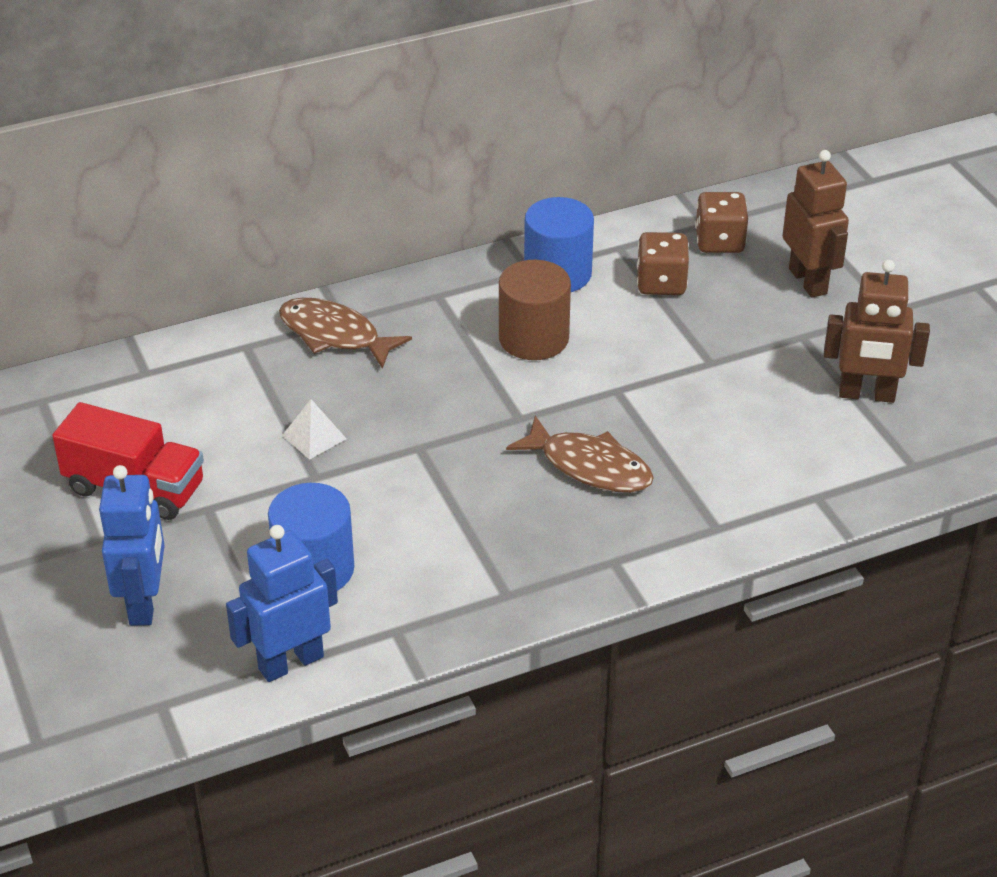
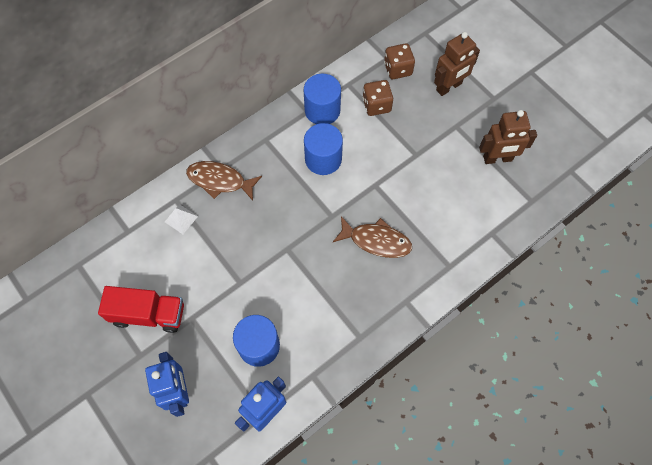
camera: 15 degrees left, 25 degrees up
(314, 437) = (231, 255): white pyramid -> white pyramid (181, 219)
(533, 338) = (323, 159): brown cylinder -> blue cylinder
(808, 281) = (449, 87): brown robot -> brown robot turned 90 degrees clockwise

